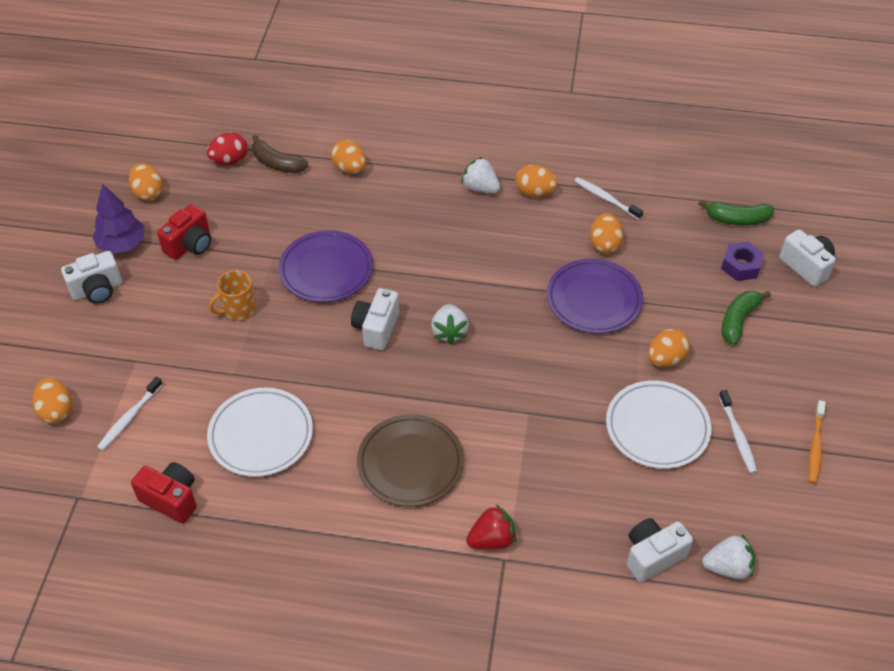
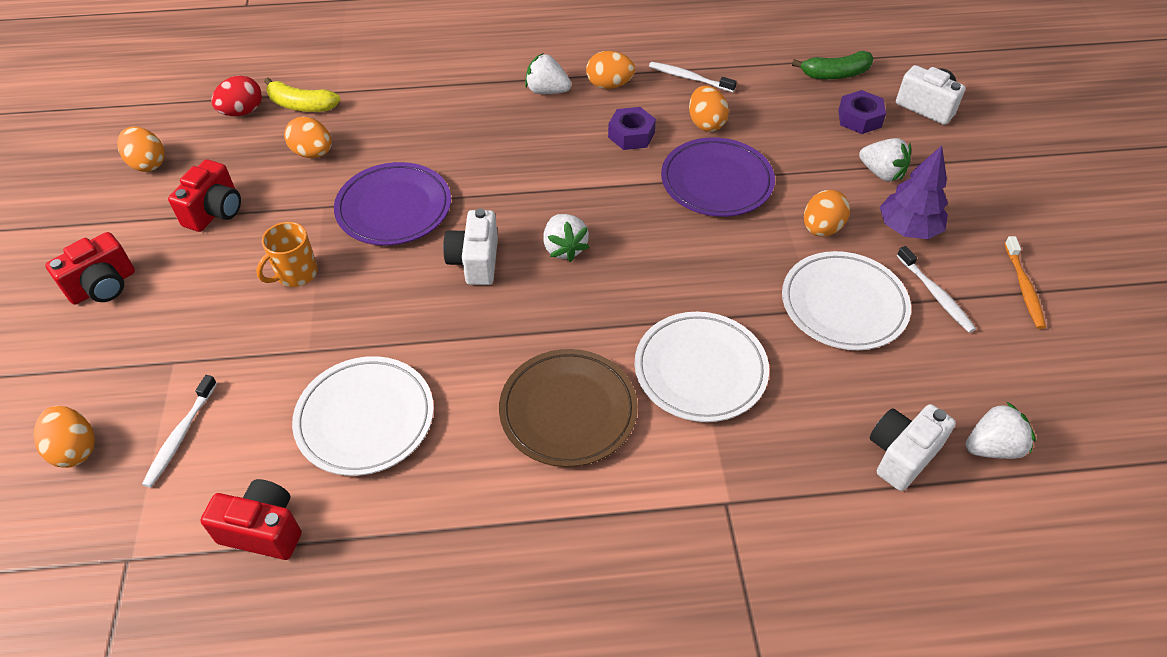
camera: 15 degrees left, 0 degrees up
(97, 290) = (103, 286): white camera -> red camera
(122, 244) = (126, 227): purple tree -> purple tree (908, 229)
(277, 163) = (301, 105): brown banana -> yellow banana
(349, 168) = (390, 96): orange egg -> orange egg (313, 153)
(492, 539) = (702, 482): red strawberry -> none
(522, 455) = (700, 370): none -> white plate
(537, 243) = (631, 135): none -> purple nut
(738, 320) = (881, 173): green banana -> white strawberry

